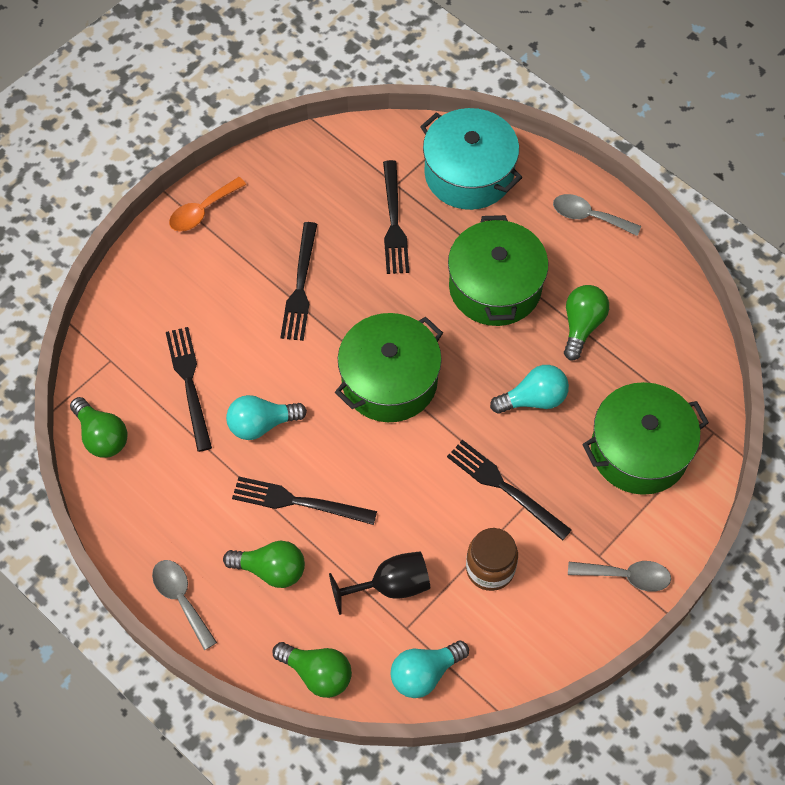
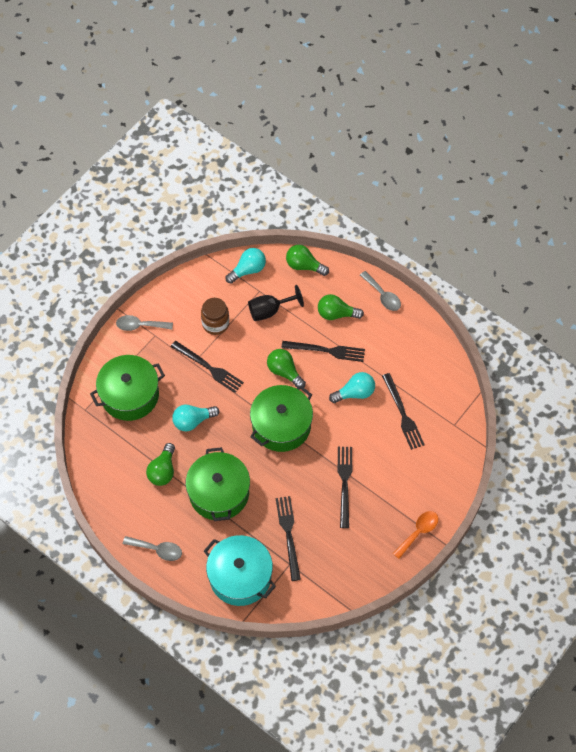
camera: 175 degrees right, 0 degrees up
(102, 436) = (447, 378): green light bulb -> green light bulb (284, 372)

